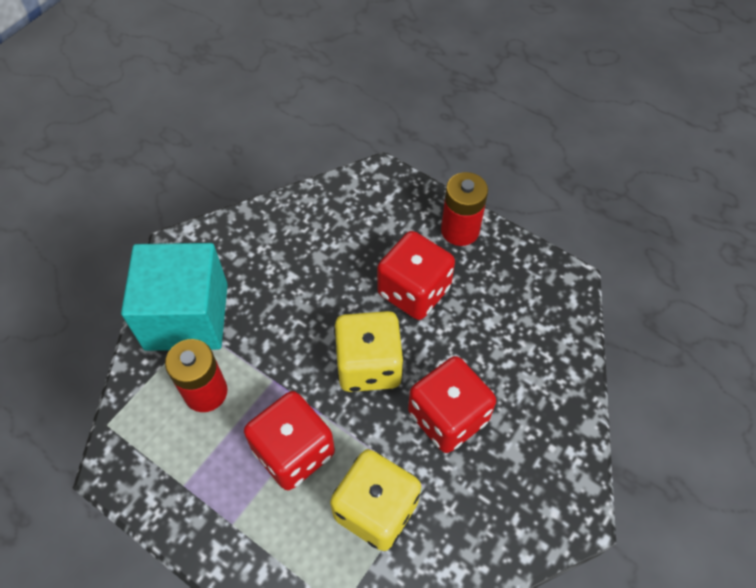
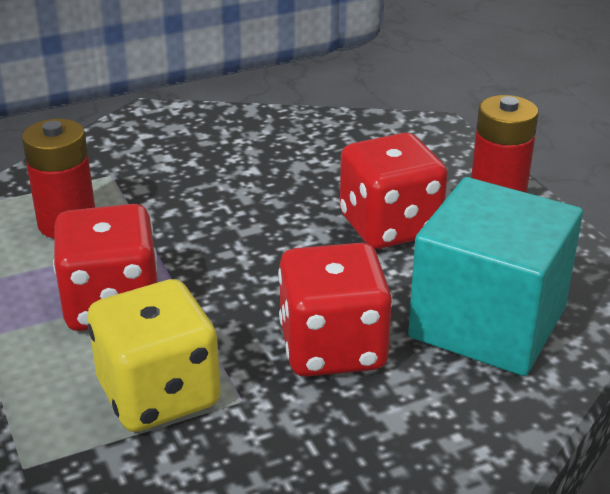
camera: 30 degrees right, 25 degrees down
(186, 316) = (108, 162): turquoise cube -> turquoise cube (487, 323)
(369, 365) = (273, 268): yellow dice -> none

